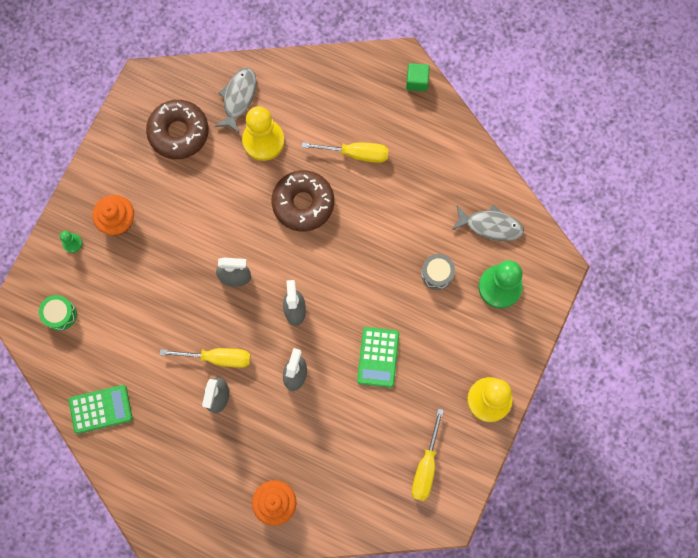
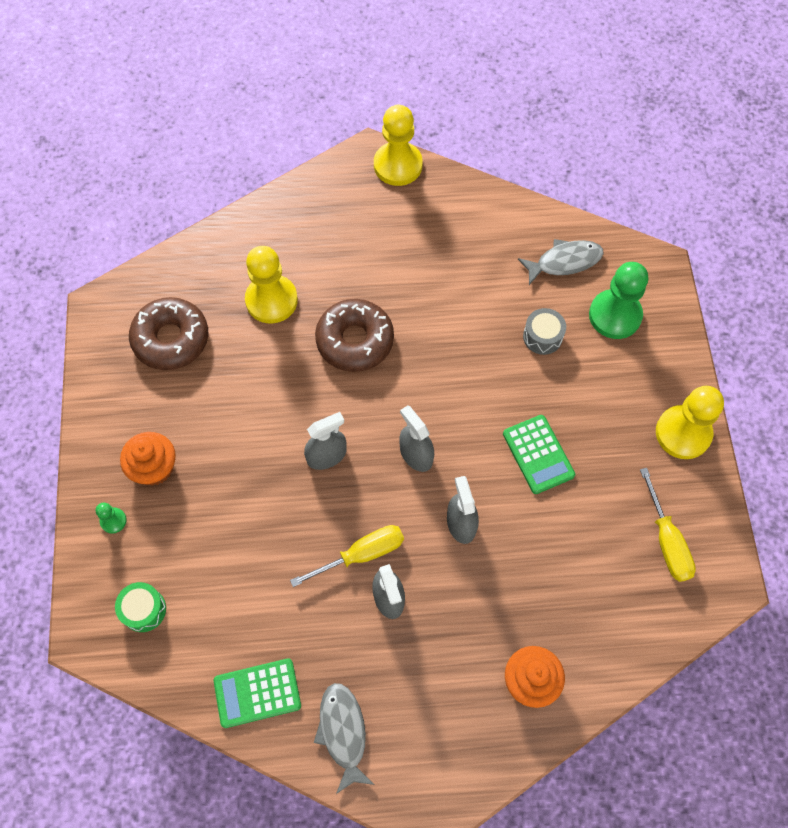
camera: 30 degrees left, 10 degrees down
(101, 409) = (257, 693): green calculator -> green calculator turned 150 degrees counterclockwise
(238, 98) = (218, 272): grey fish -> grey fish (343, 732)
(356, 154) = (380, 263): yellow screwdriver -> none
(417, 81) = (398, 165): green cube -> yellow pawn

